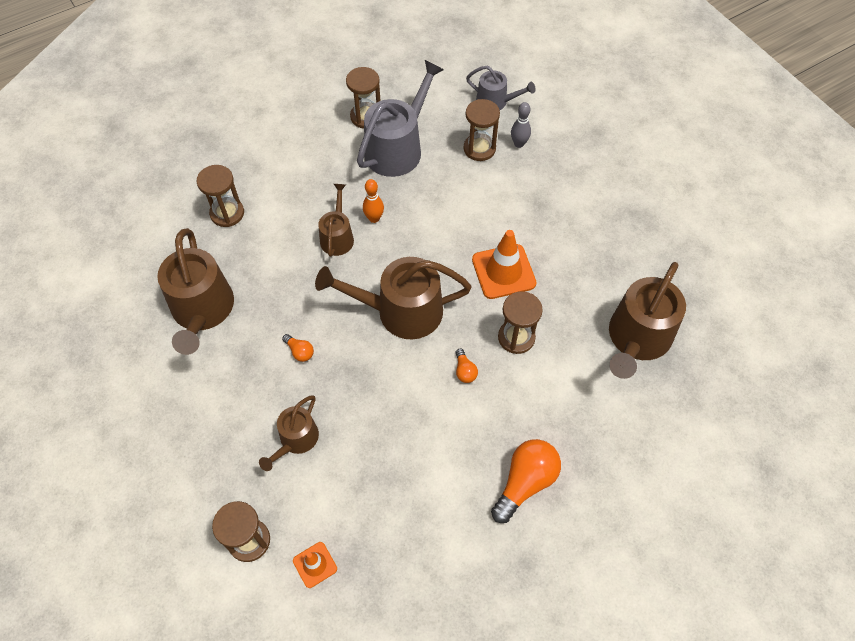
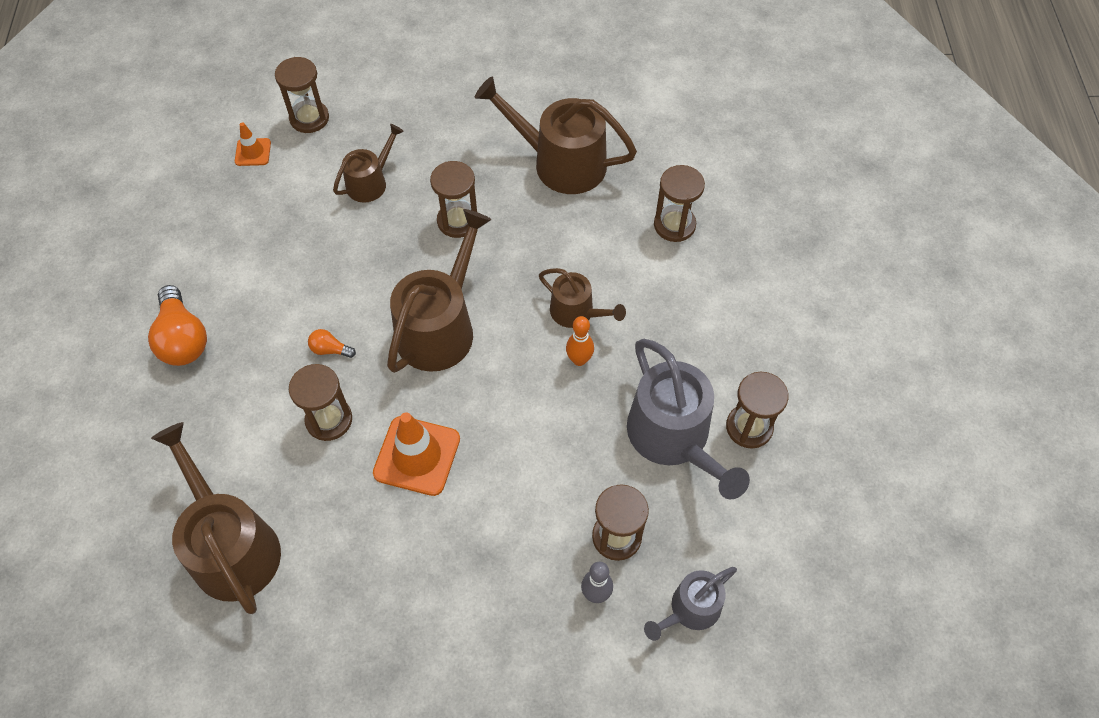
camera: 120 degrees right, 0 degrees up
(296, 440) = (370, 182): brown watering can -> brown watering can turned 75 degrees clockwise
(300, 351) = (458, 221): orange light bulb -> brown hourglass

